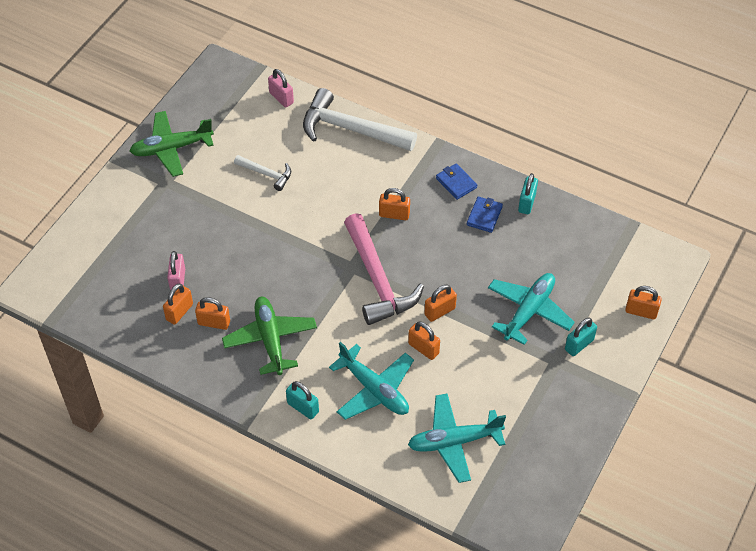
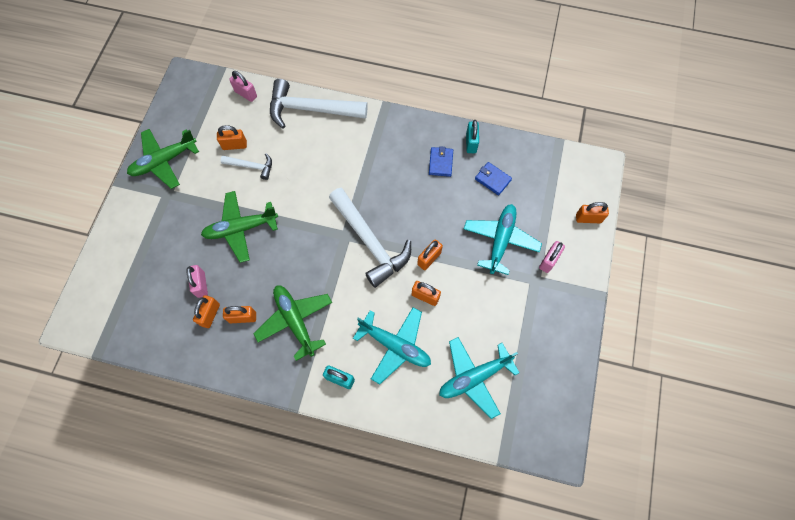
camera: 15 degrees left, 15 degrees up
(237, 234) = (241, 228): none -> green plane
(377, 279) = (370, 242): pink hammer -> white hammer
(394, 214) = (367, 179): orange padlock -> orange padlock (234, 145)
(456, 183) = (409, 138): blue wallet -> blue wallet (492, 179)
(579, 345) = (548, 261): turquoise padlock -> pink padlock

